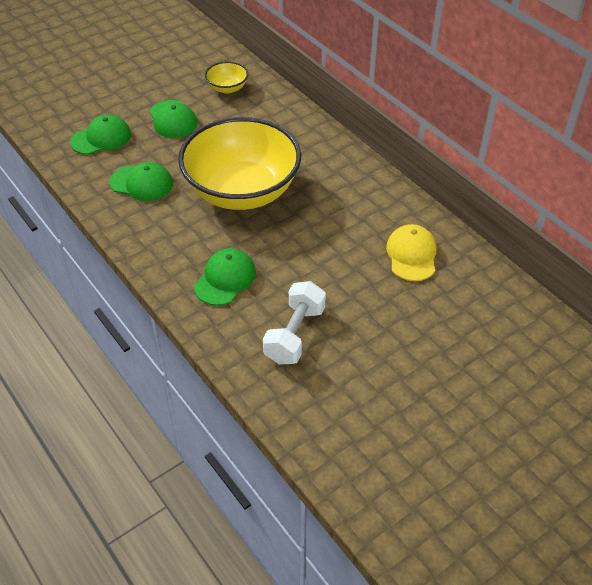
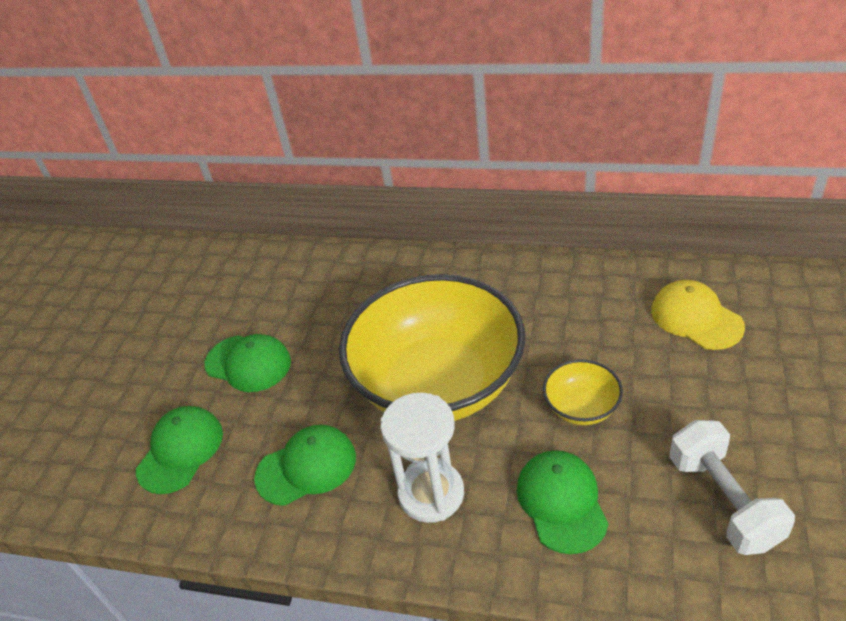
camera: 35 degrees left, 5 degrees down
(177, 233) = (431, 493): none -> white hourglass
(227, 88) = (270, 286): yellow bowl -> yellow bowl (581, 408)

